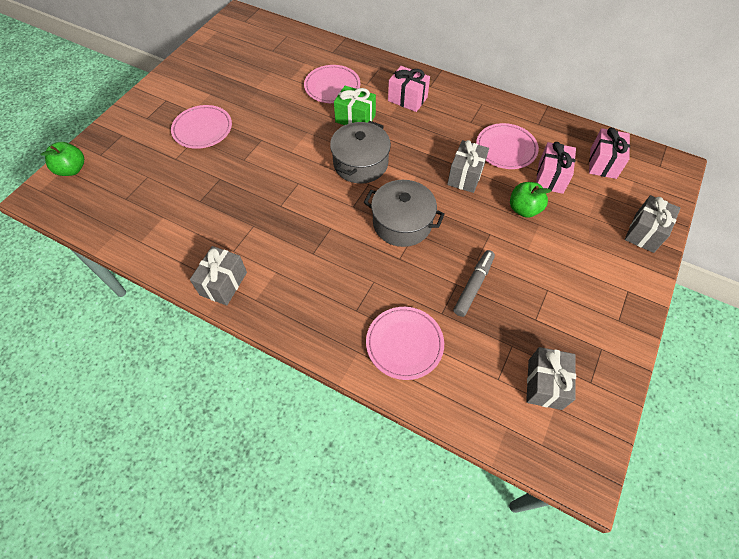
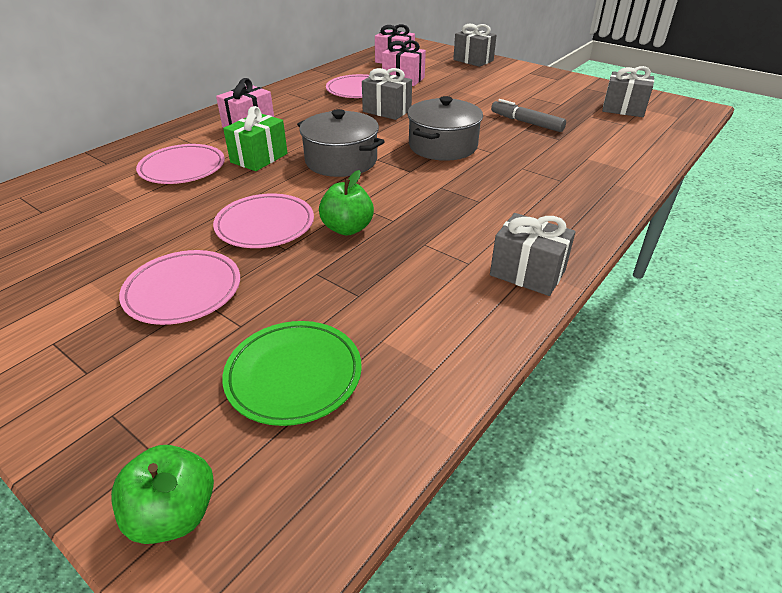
camera: 80 degrees left, 20 degrees down
(140, 187) = (294, 375): none -> green plate
(404, 344) = (598, 159): pink plate -> pink plate (265, 225)
(524, 209) = (438, 93): green apple -> green apple (347, 228)

